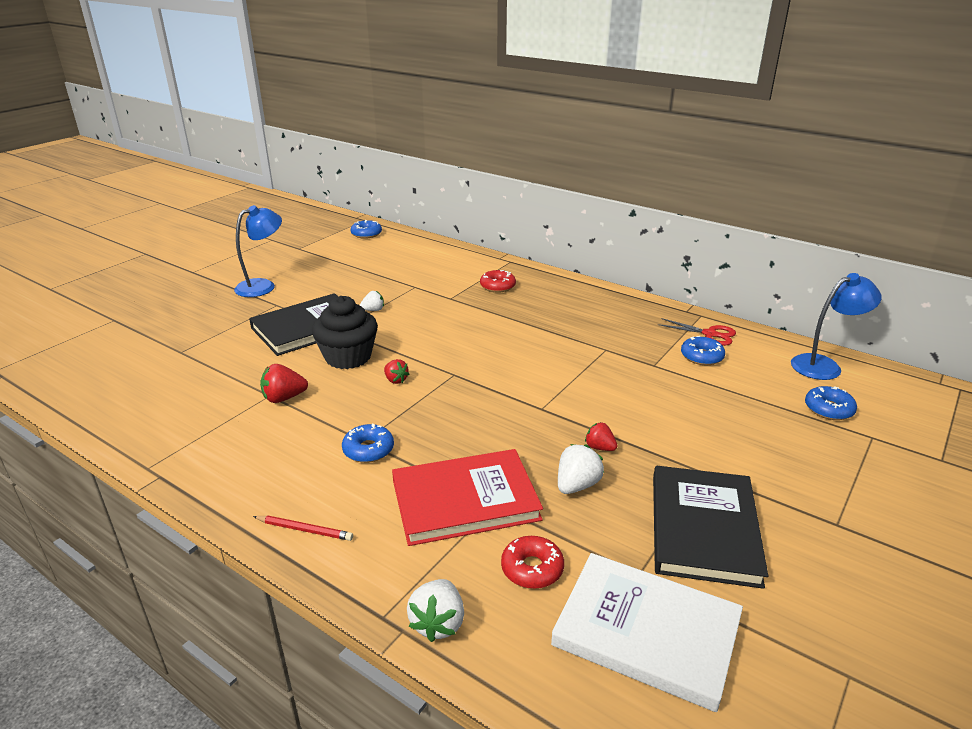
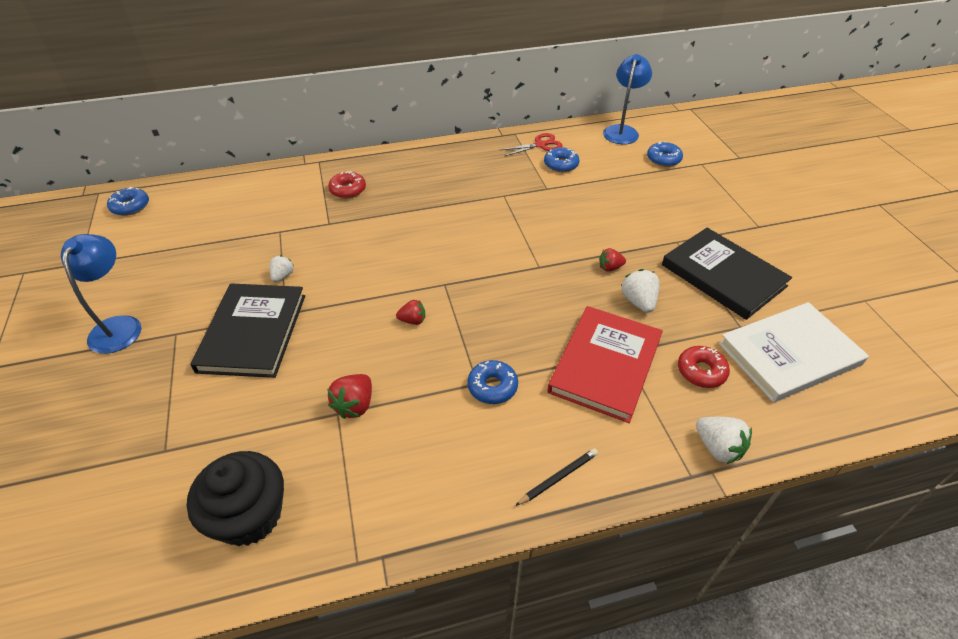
camera: 50 degrees left, 15 degrees up
(304, 530) = (558, 477): red pencil -> black pencil
(348, 357) = (340, 331): black cupcake -> black cupcake (249, 515)

